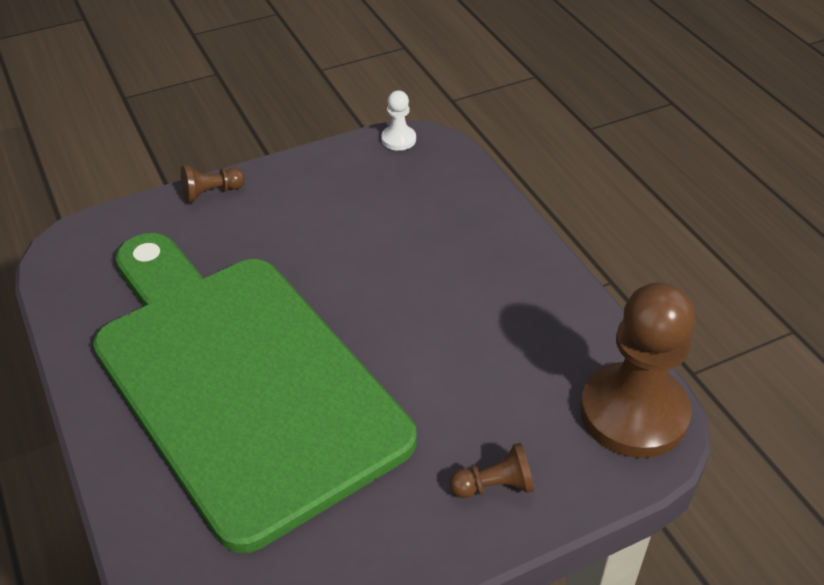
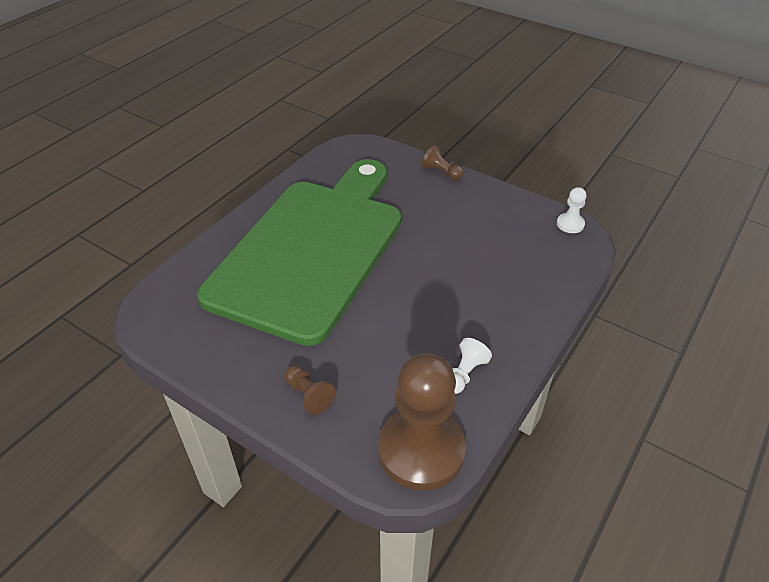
camera: 60 degrees right, 0 degrees up
(552, 328) = (465, 374): none -> white pawn

